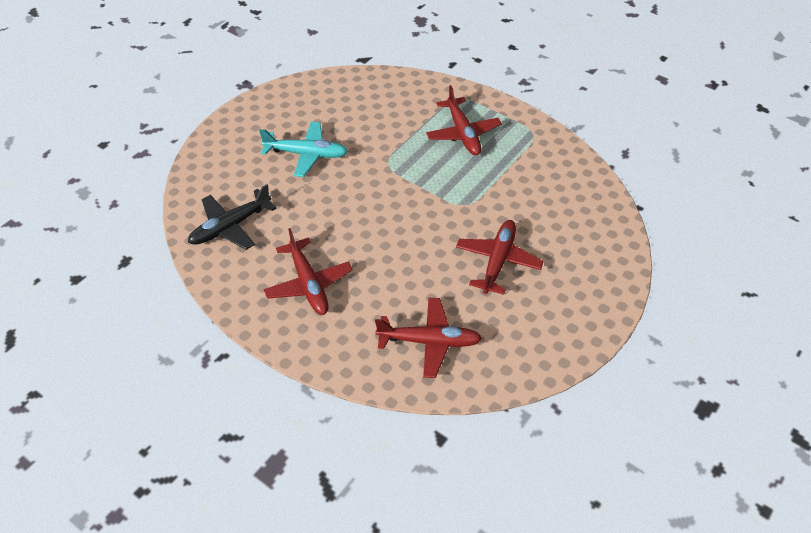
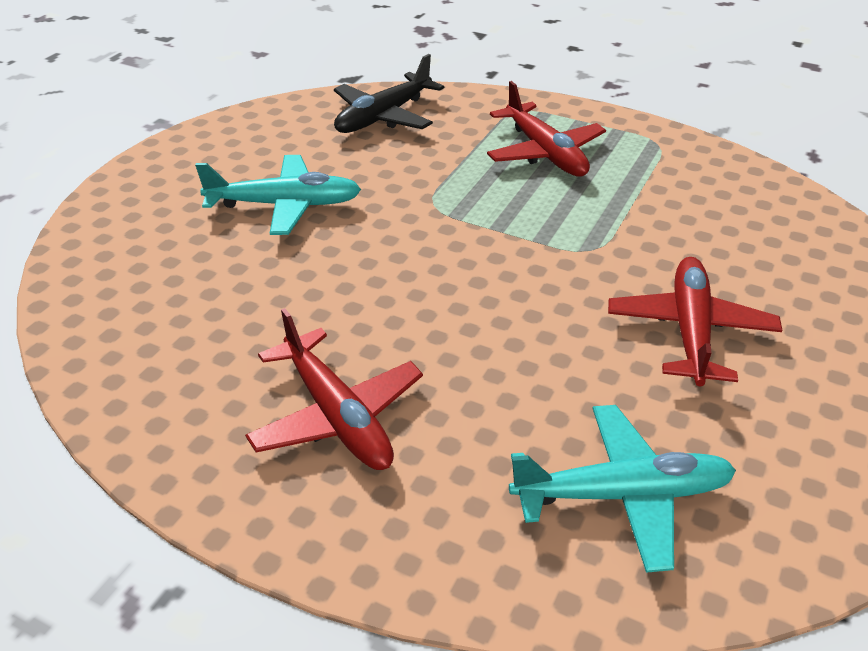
camera: 10 degrees left, 10 degrees down
(231, 226) = (158, 331): black plane -> black plane (384, 116)
(429, 342) = (621, 495): red plane -> turquoise plane

